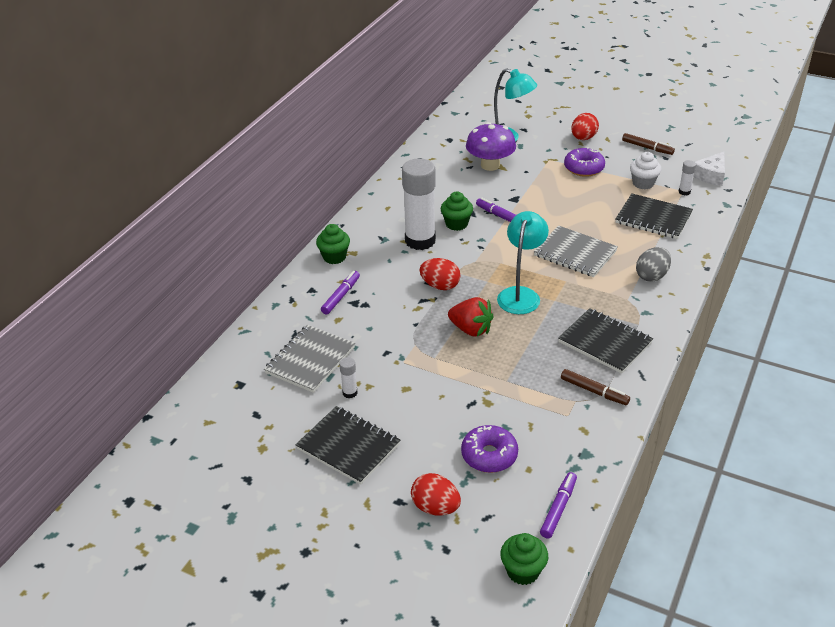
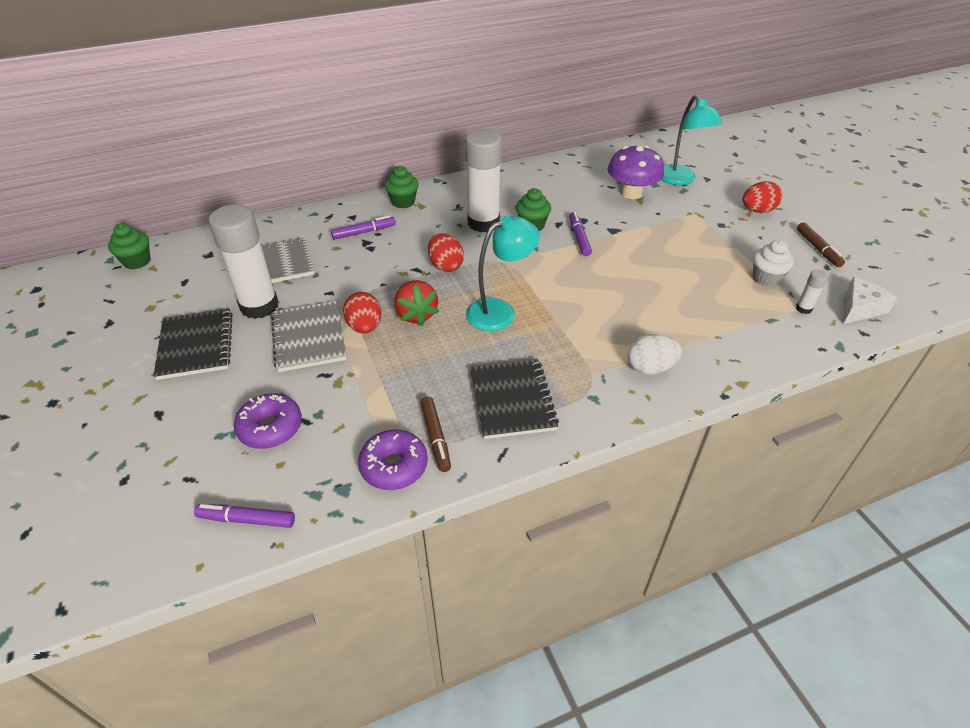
camera: 40 degrees right, 5 degrees up
(350, 393) = (259, 306): white glue stick -> white glue stick, size x2.44
(435, 507) = (171, 439): red egg -> red egg (365, 327)
(523, 571) = (138, 551): green cupcake -> green cupcake (137, 261)
(558, 508) = (247, 520): purple marker -> purple marker turned 150 degrees counterclockwise
(575, 253) = (602, 304): grey notebook -> grey notebook (309, 338)
(584, 168) = (720, 236): purple donut -> purple donut (394, 466)
(651, 276) = (650, 368): grey egg -> white egg
(653, 218) = (730, 315): black notebook -> none
(710, 175) = (860, 308): white cheese -> white cheese turned 150 degrees clockwise

